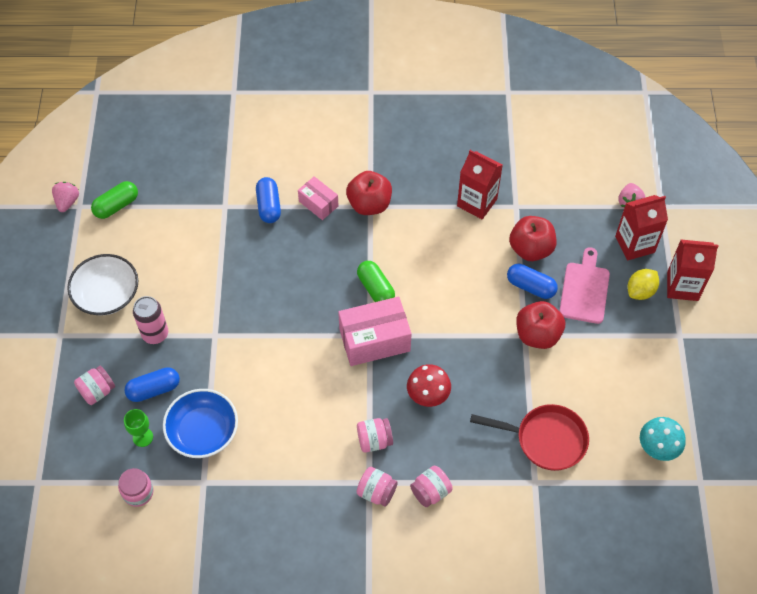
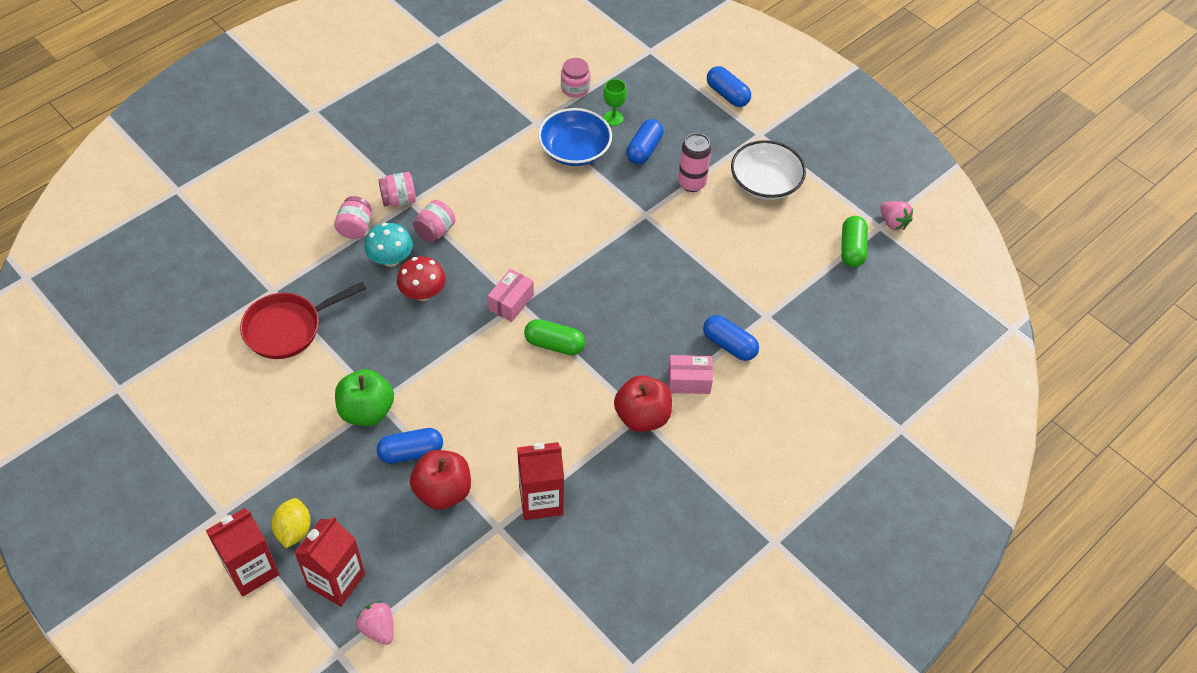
camera: 135 degrees right, 5 degrees down
(36, 388) = (727, 94): none -> blue capsule
(97, 391) = (683, 121): pink jar -> none
(374, 340) = (511, 302): pink box -> pink box, size x0.57
(537, 335) = (366, 411): red apple -> green apple
(584, 290) = (354, 489): pink cutting board -> none
(658, 447) = (177, 391): turquoise mushroom -> turquoise mushroom (390, 259)

